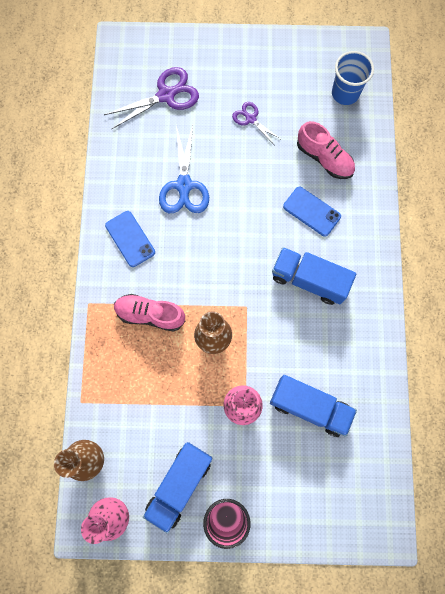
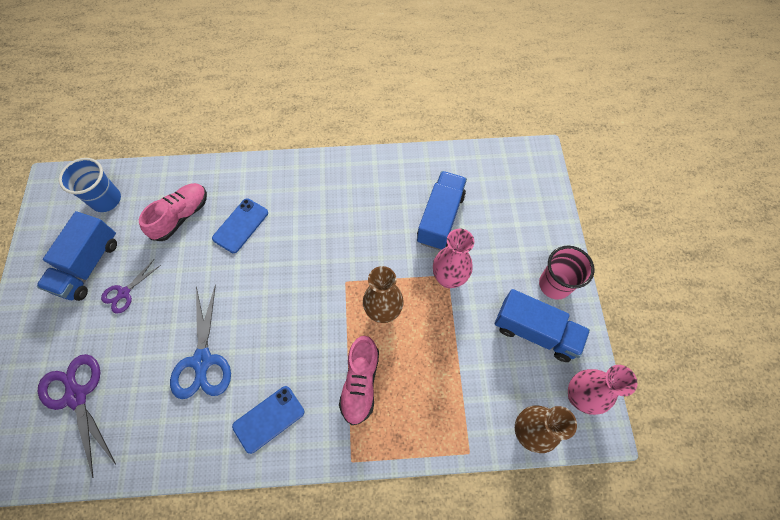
camera: 95 degrees left, 10 degrees down
(184, 185) = (202, 361): blue scissors -> blue scissors turned 90 degrees clockwise
(309, 280) = (315, 224): blue truck -> blue truck (88, 265)

